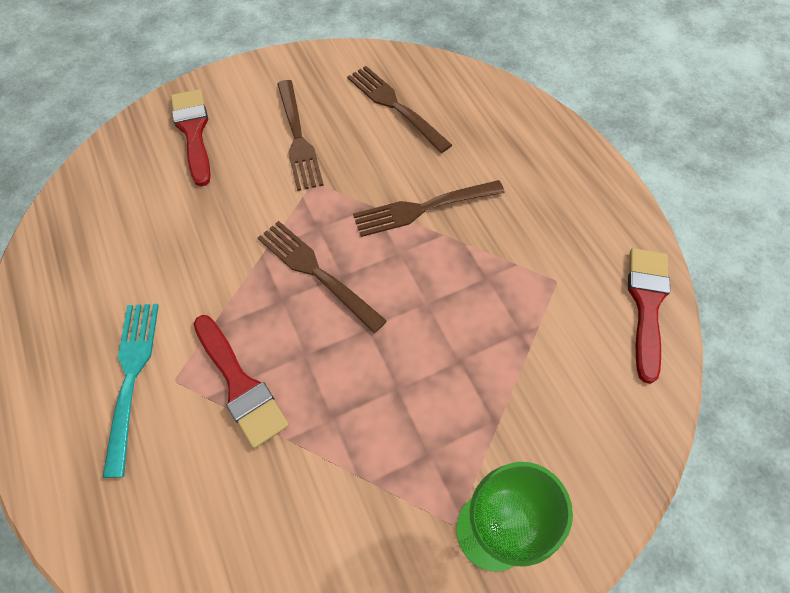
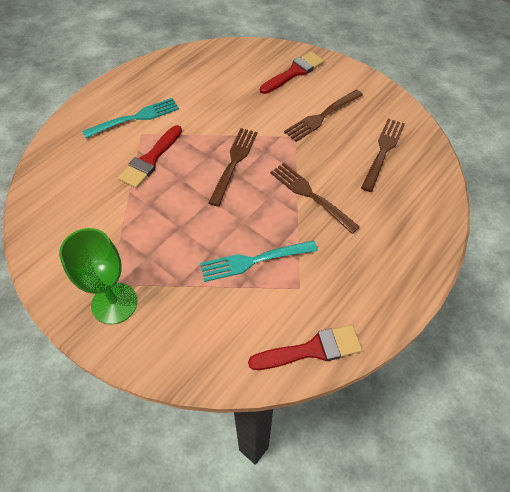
camera: 65 degrees right, 5 degrees down
(496, 314) = (254, 260): none -> turquoise fork

